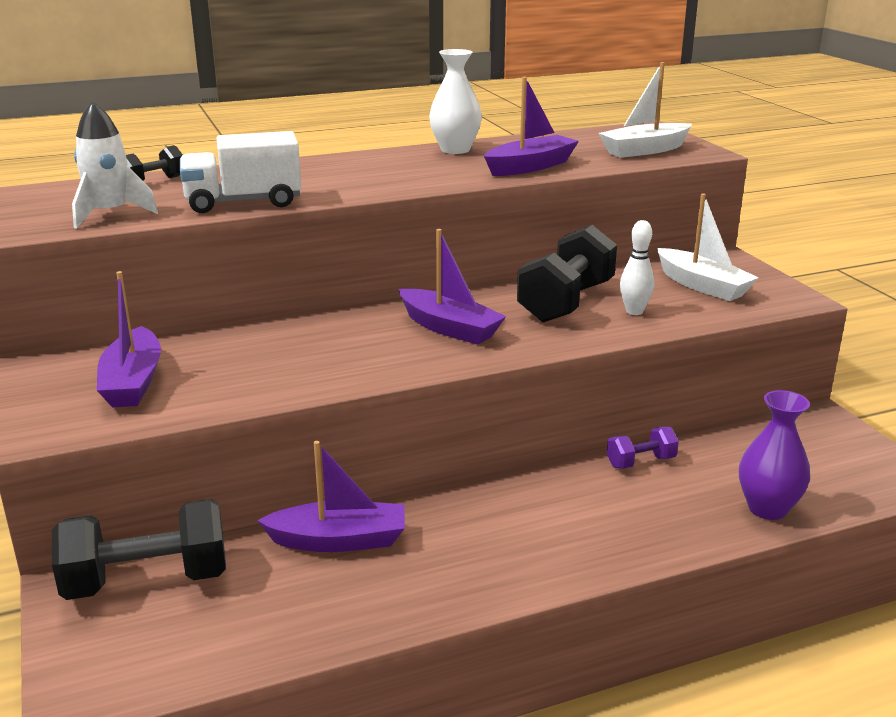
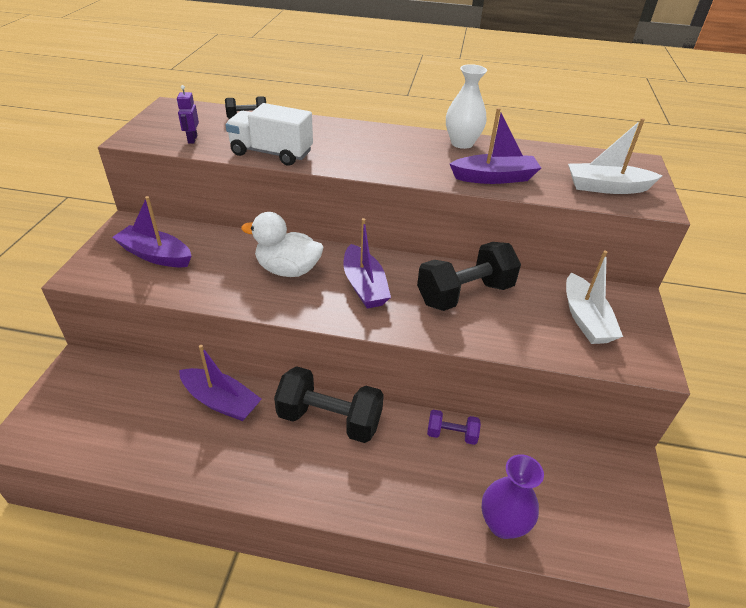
camera: 30 degrees right, 15 degrees up
(110, 214) = (192, 139): white rocket -> purple robot
(133, 382) = (156, 255): purple boat -> purple boat turned 90 degrees clockwise
(147, 581) = (111, 378): black dumbbell -> black dumbbell (329, 419)
(338, 342) = (288, 270): none -> white duck
(634, 311) = (505, 323): white bowling pin -> none

